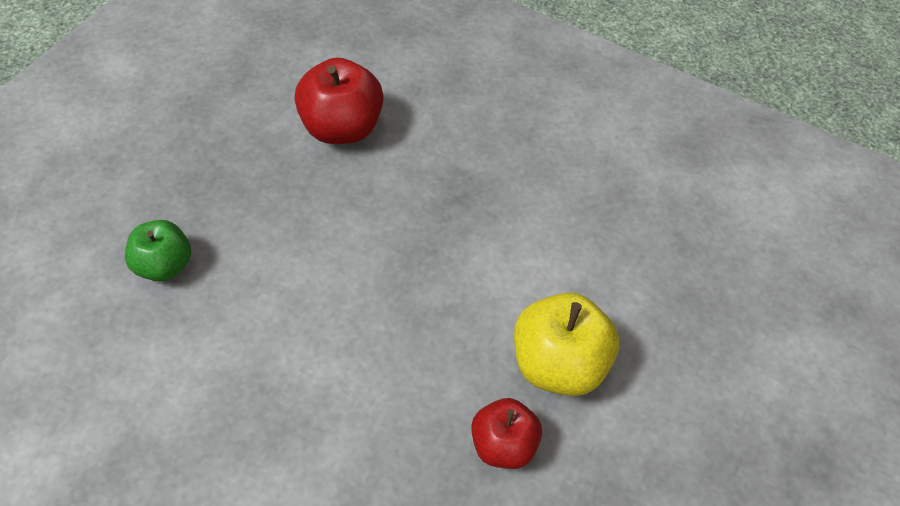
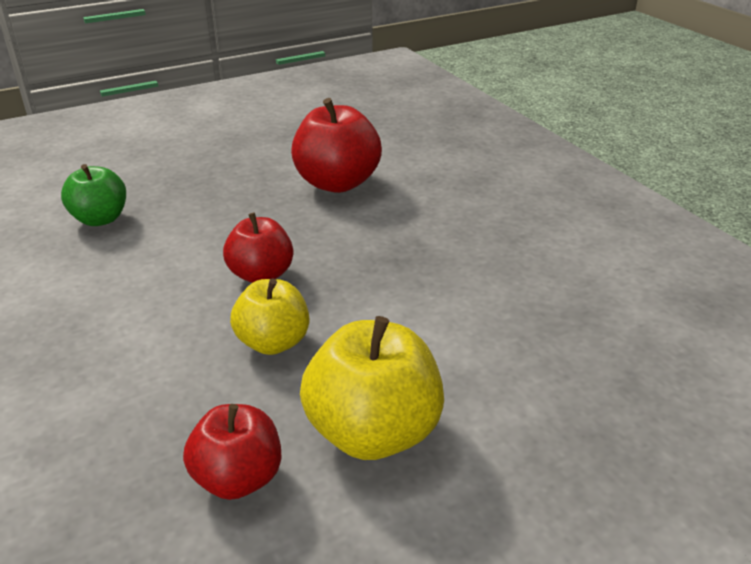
camera: 35 degrees right, 20 degrees down
(366, 263) = (261, 275): none -> red apple
(432, 325) = (273, 342): none -> yellow apple

